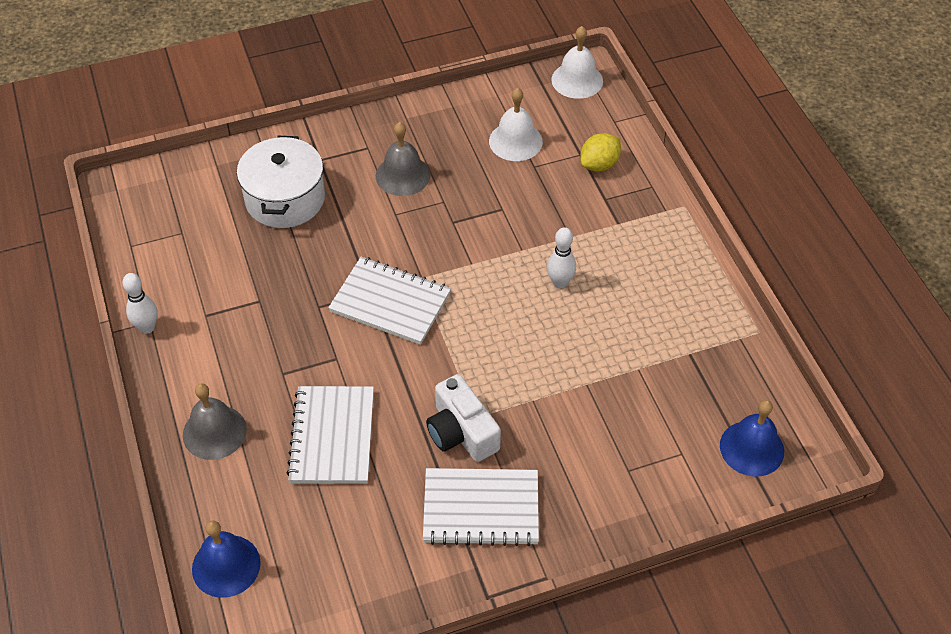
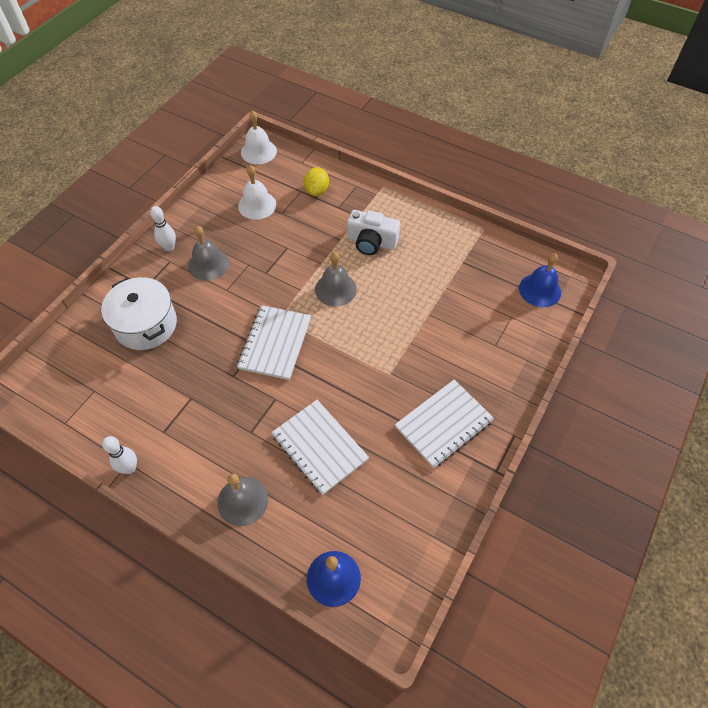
camera: 40 degrees left, 5 degrees up
(390, 302) = (275, 343): white notebook -> white notebook turned 60 degrees counterclockwise
(461, 432) = (390, 389): white camera -> white camera (371, 242)
(509, 288) = (335, 289): none -> grey bell
(560, 283) = (360, 268): white bowling pin -> white bowling pin (169, 247)

